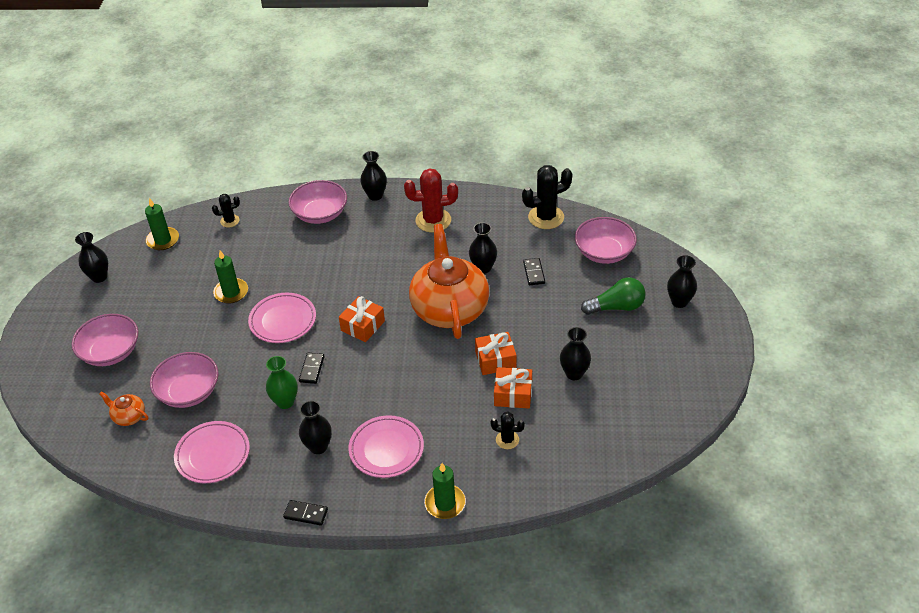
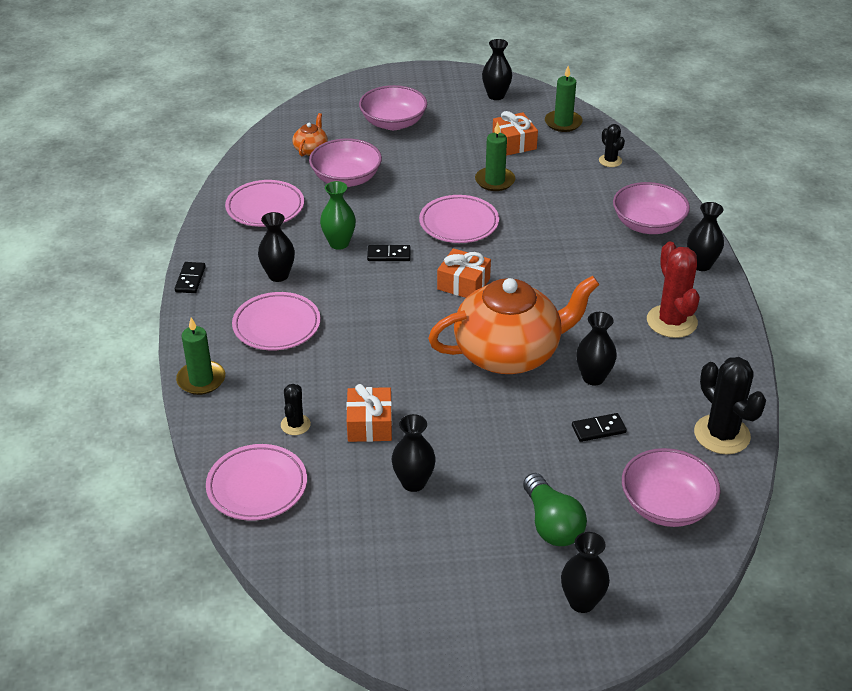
camera: 80 degrees right, 5 degrees down
(495, 360) = (426, 403): orange gift -> orange gift (514, 143)
(570, 465) = (257, 486): none -> pink plate

